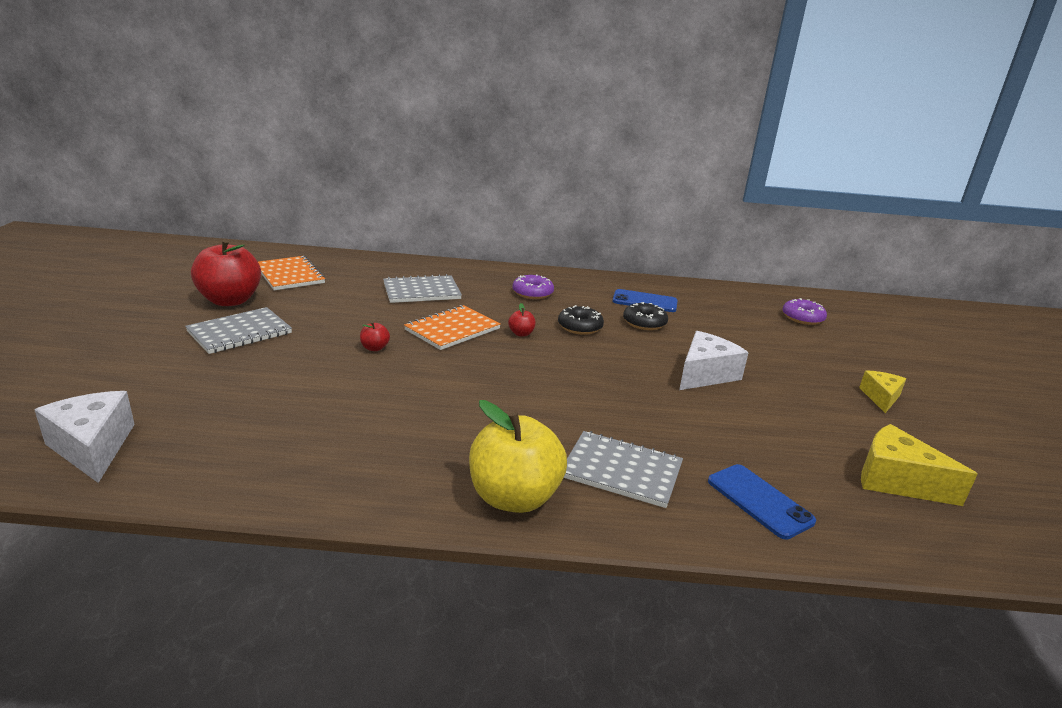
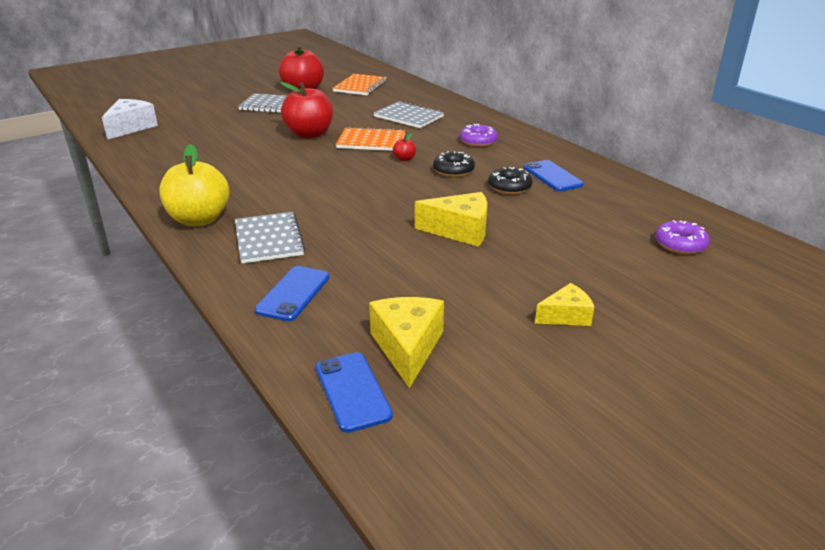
camera: 55 degrees right, 5 degrees up
(375, 348) = (309, 134): red apple -> red apple, size x2.40
(705, 374) = (460, 231): white cheese -> yellow cheese
(959, 536) = (352, 391): none -> blue phone

